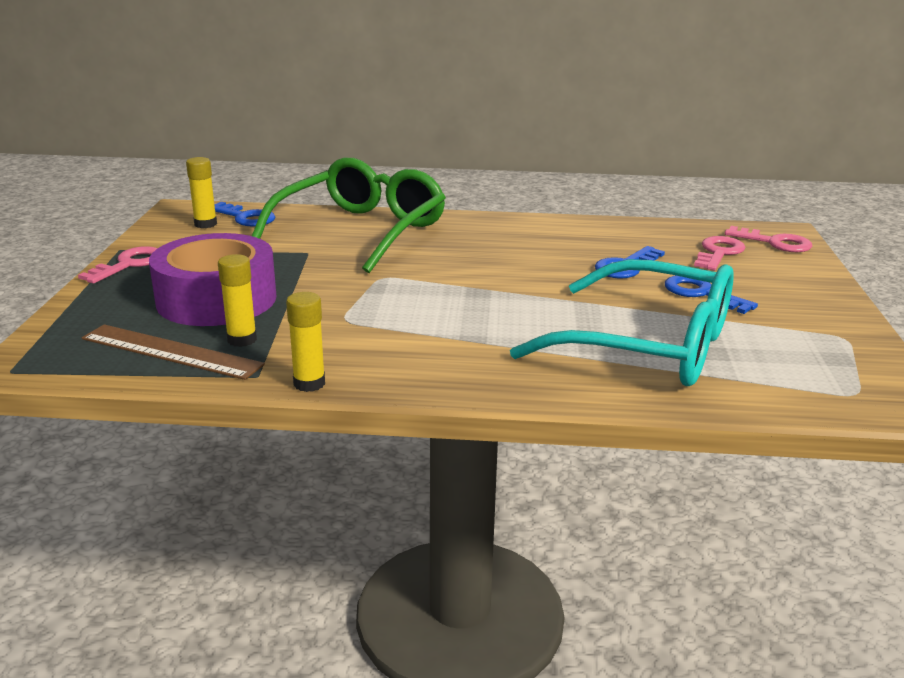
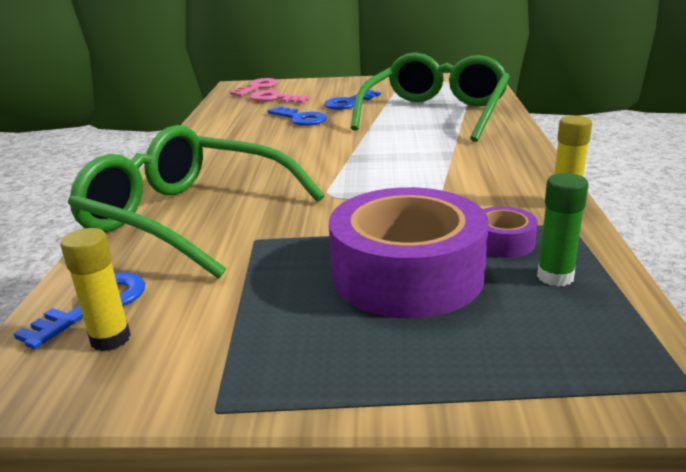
camera: 90 degrees left, 0 degrees up
(129, 264) = (290, 379): pink key -> none
(171, 352) = (555, 277): brown ruler -> green glue stick
(242, 340) = (503, 242): yellow glue stick -> purple tape
(648, 346) = (435, 114): turquoise glasses -> green glasses

